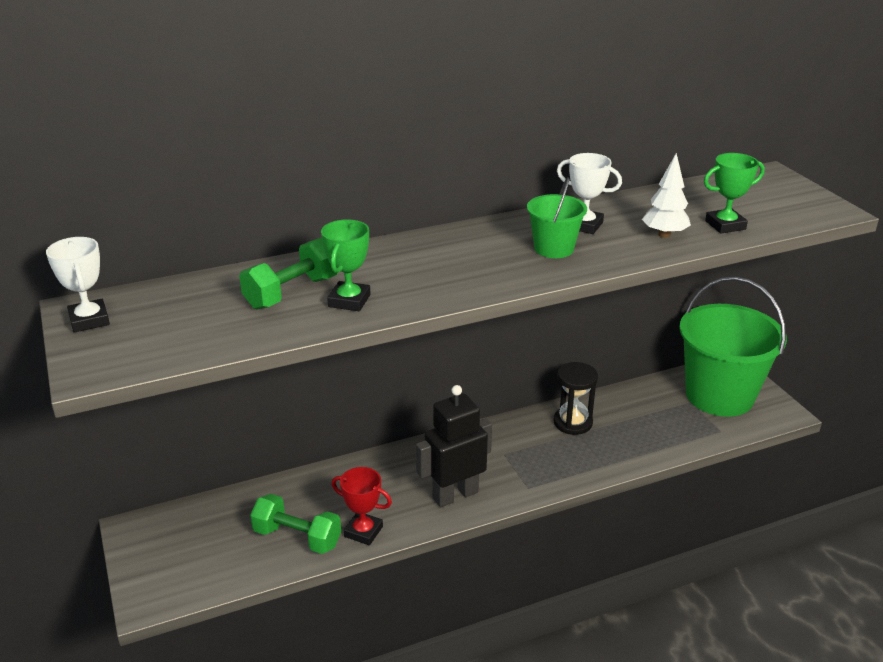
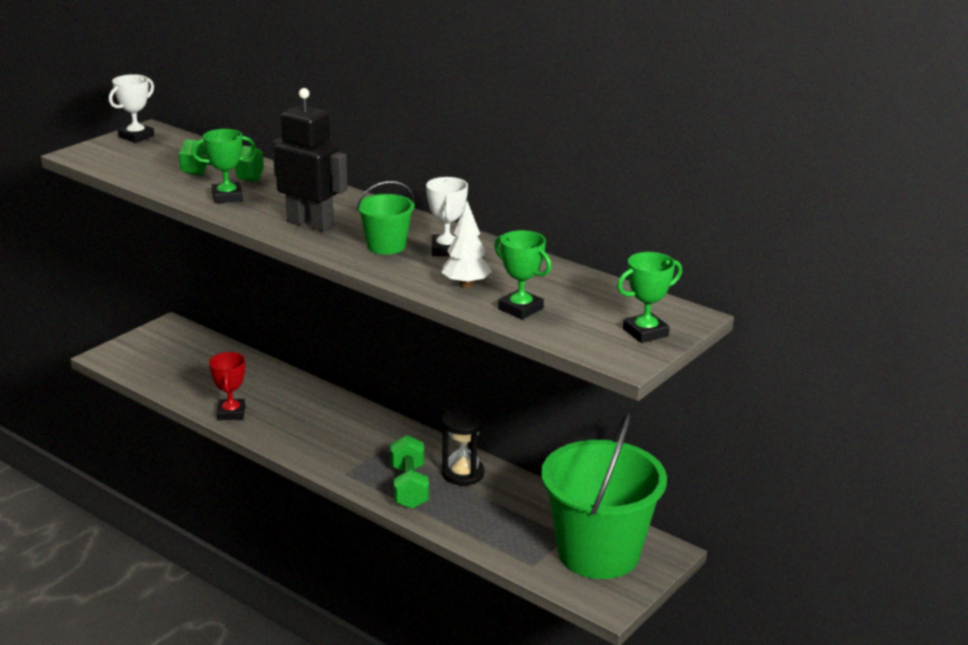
camera: 60 degrees right, 5 degrees down
(297, 538) = (204, 388): green dumbbell -> green dumbbell (409, 487)
(455, 495) = (306, 440): black robot -> black robot (310, 224)
(791, 193) = (645, 332): none -> green trophy

